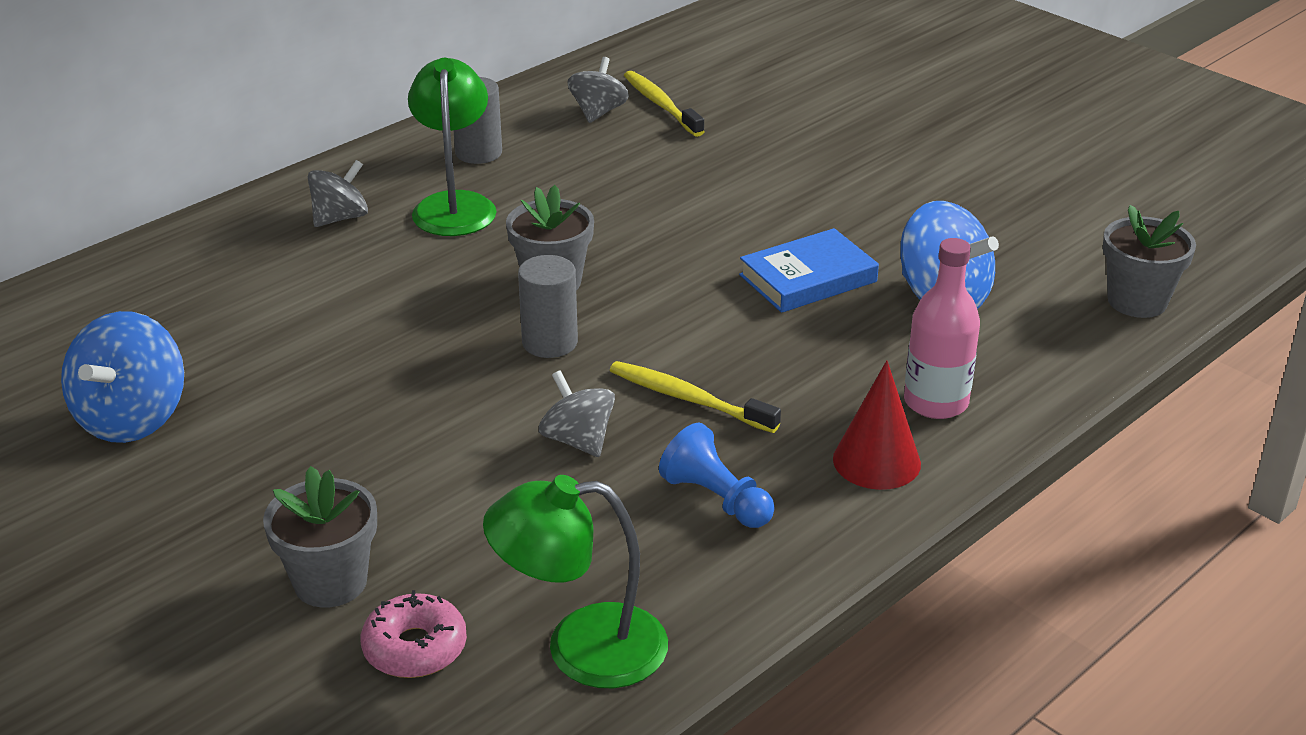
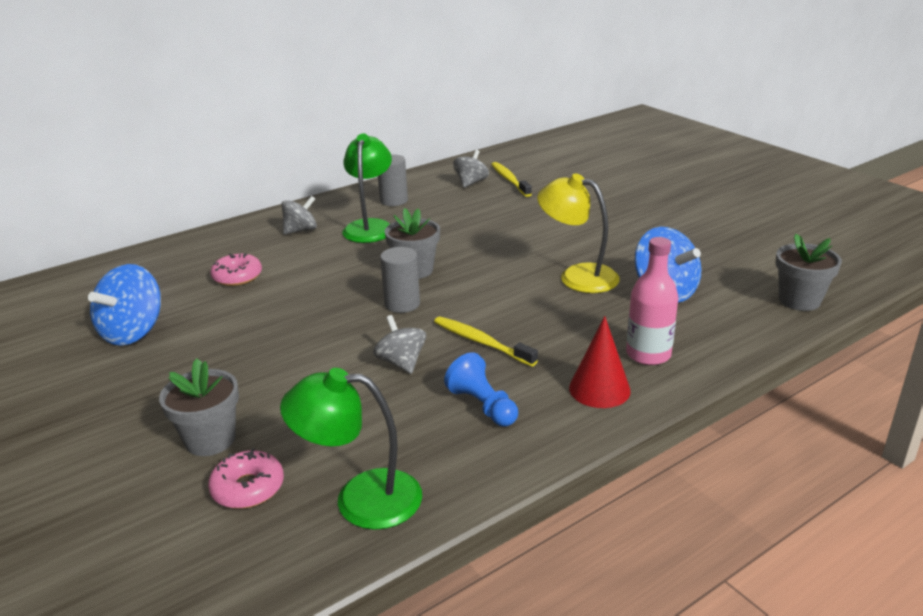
camera: 10 degrees right, 5 degrees down
(265, 310) = (237, 277): none -> pink donut
(808, 278) = (577, 276): blue book -> yellow lamp

